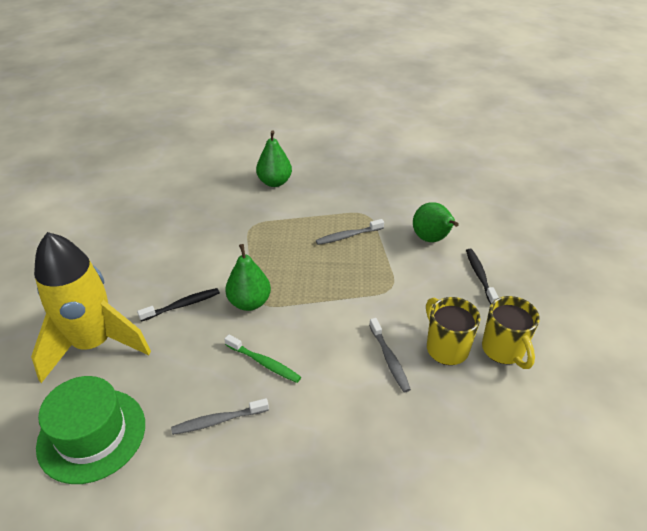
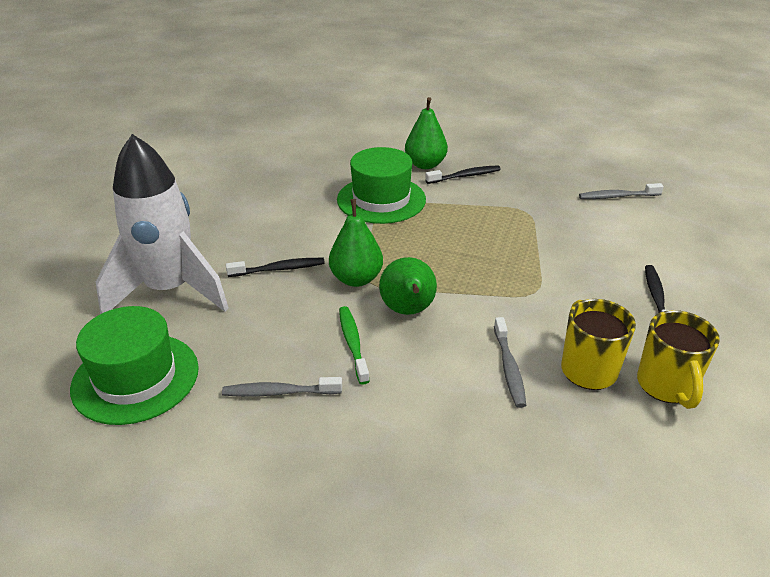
camera: 15 degrees right, 5 degrees down
(94, 344) = (170, 290): yellow rocket -> white rocket
(248, 222) = (381, 199): none -> green hat
(264, 363) = (353, 343): green toothbrush -> green toothbrush turned 150 degrees counterclockwise
(310, 188) = (465, 176): none -> black toothbrush
(348, 236) = (496, 230): grey toothbrush -> grey toothbrush (617, 196)
(432, 239) = (603, 249): green pear -> green pear (408, 311)

